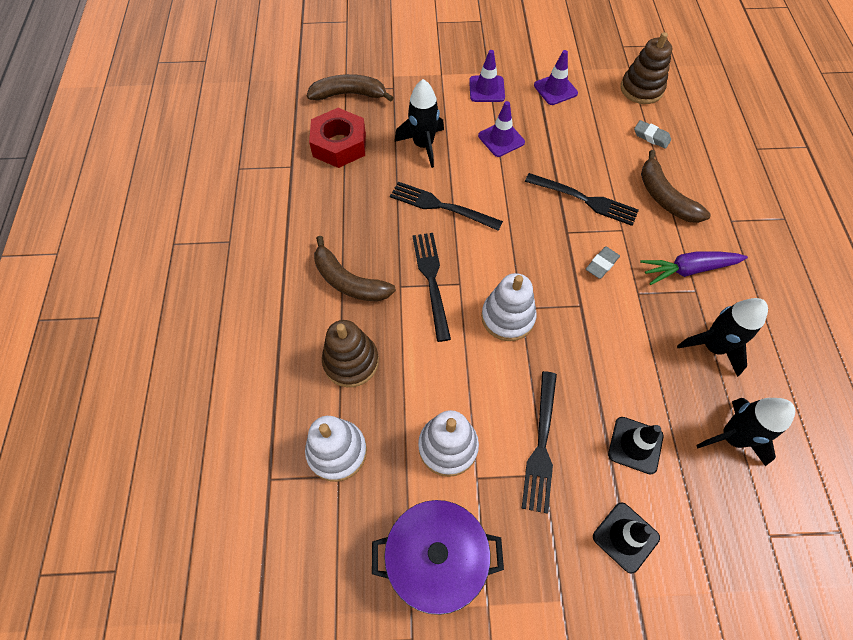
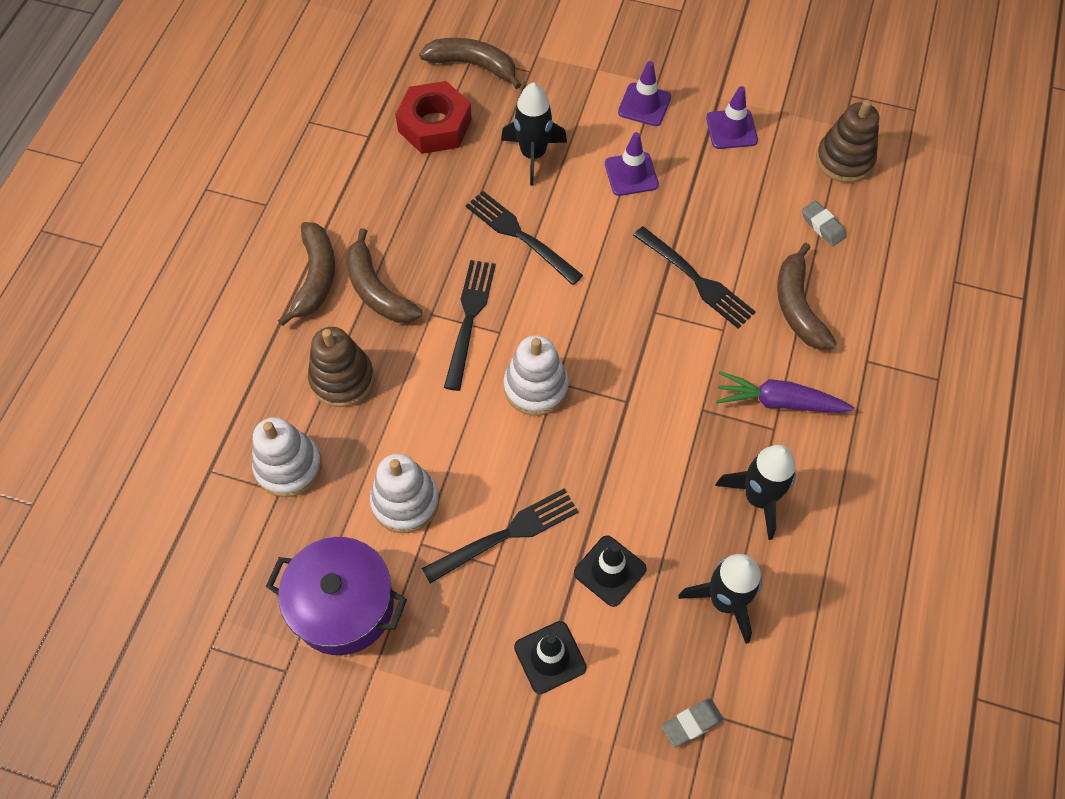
camera: 20 degrees right, 0 degrees up
(294, 287) = (315, 278): none -> brown banana
(541, 445) = (506, 534): black fork -> black fork turned 150 degrees counterclockwise
(601, 264) = (676, 362): grey eraser -> grey eraser (692, 723)

